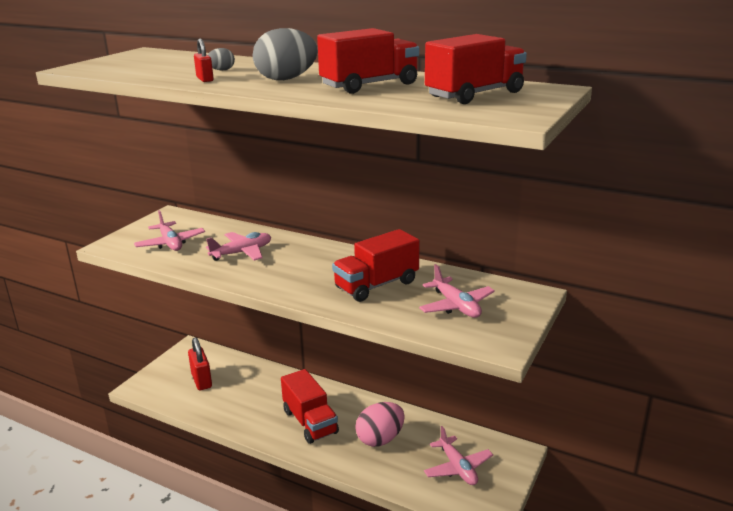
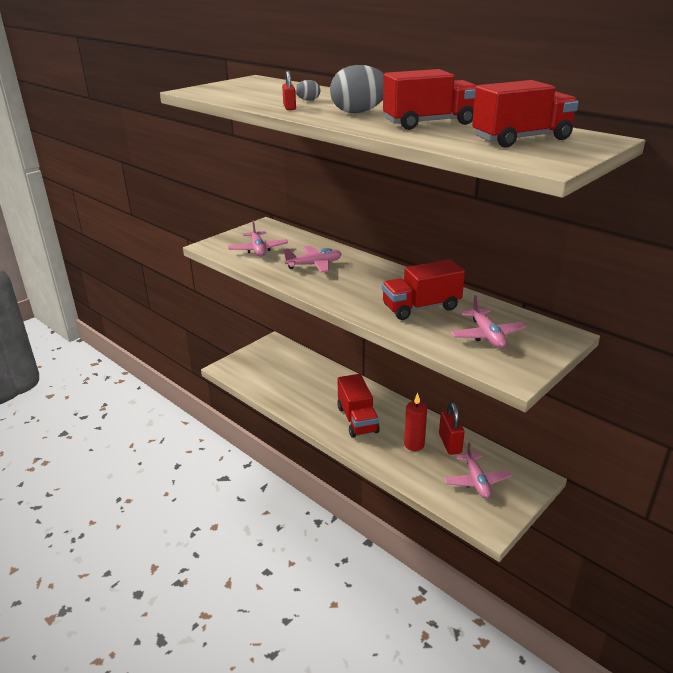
camera: 15 degrees right, 5 degrees up
(201, 380) = (276, 370): red padlock -> red padlock (450, 443)
(380, 439) = (414, 444): pink egg -> red candle

